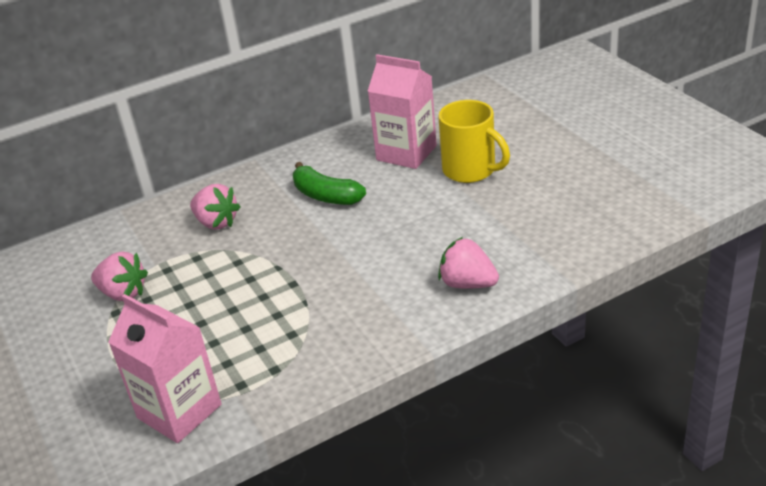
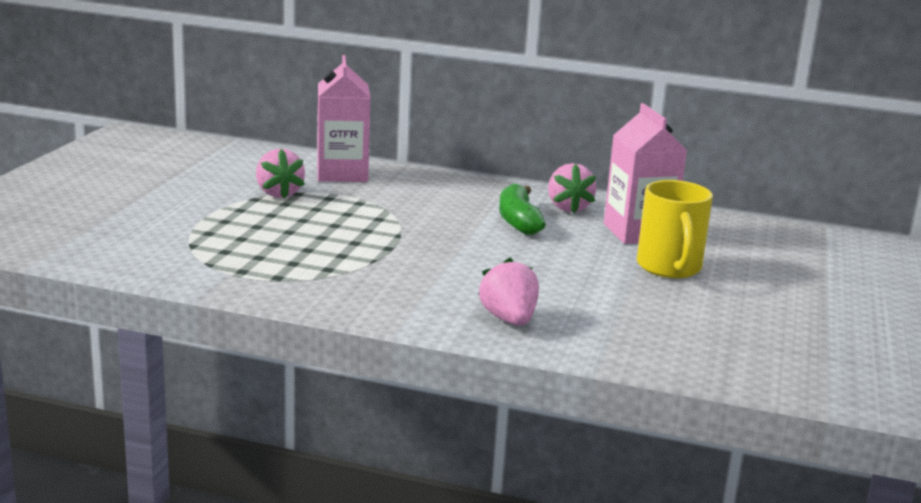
camera: 40 degrees right, 15 degrees down
(179, 411) = (182, 259): pink carton -> pink carton (342, 173)
(216, 222) = (411, 194): pink strawberry -> pink strawberry (568, 207)

